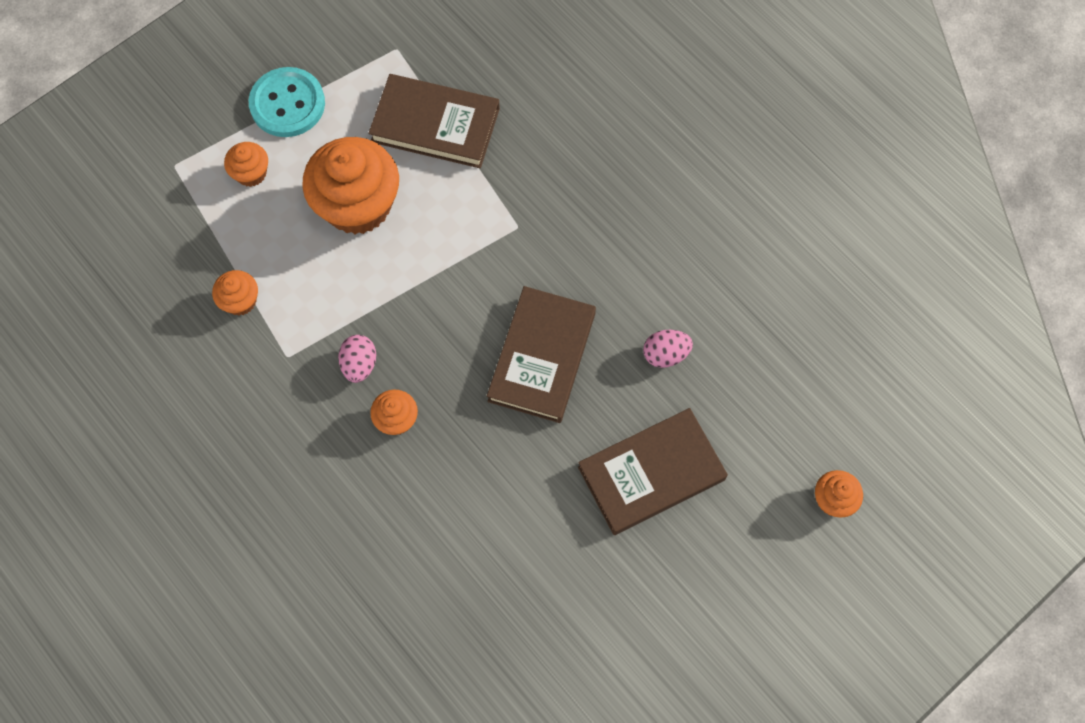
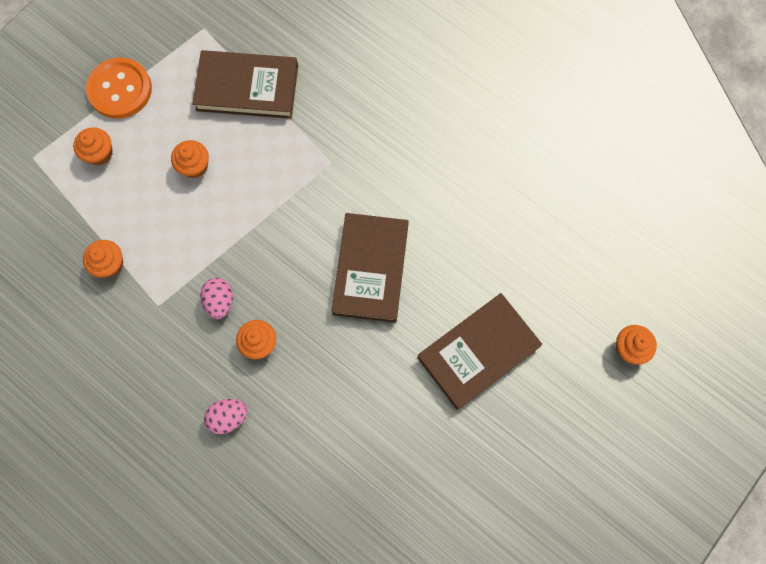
camera: 10 degrees left, 5 degrees up
(287, 104) = (120, 89): turquoise button -> orange button
(358, 205) = (194, 166): orange cupcake -> orange cupcake, size x0.47
(665, 354) = (471, 250): pink egg -> pink egg (228, 417)

